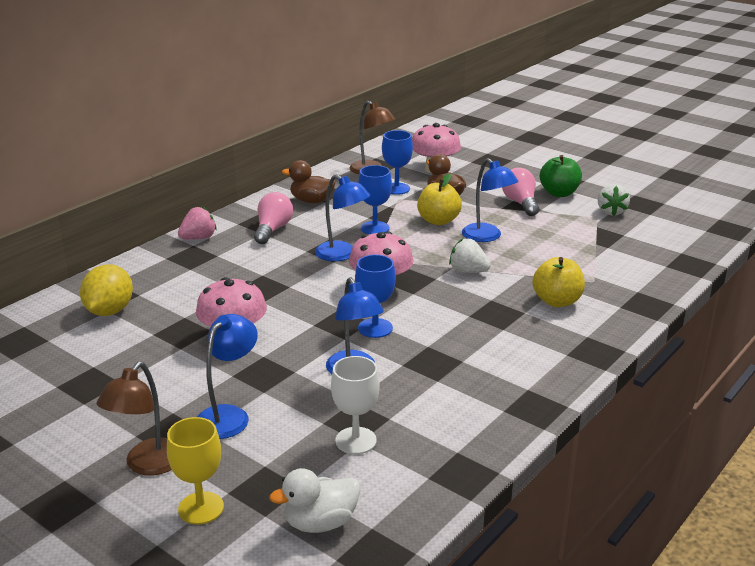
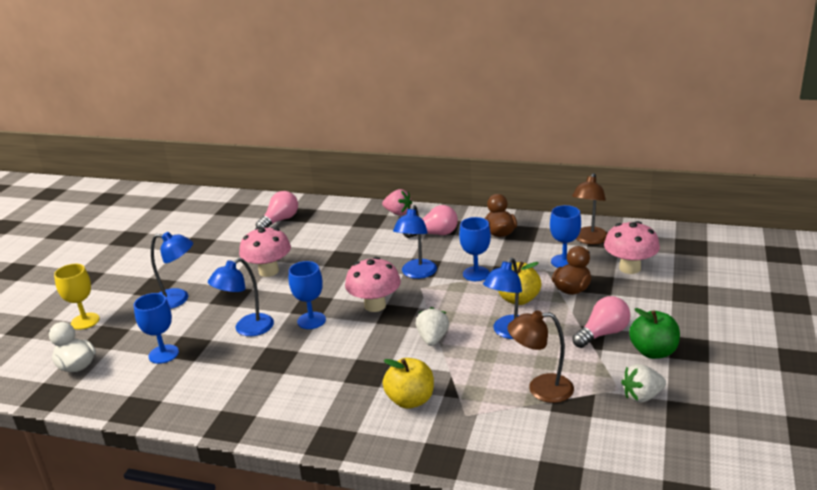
camera: 70 degrees right, 0 degrees up
(109, 311) = (280, 220): yellow lemon -> pink light bulb
(148, 465) = (121, 291): brown lamp -> brown lamp (541, 389)
(356, 440) = (163, 354): white goblet -> blue goblet

